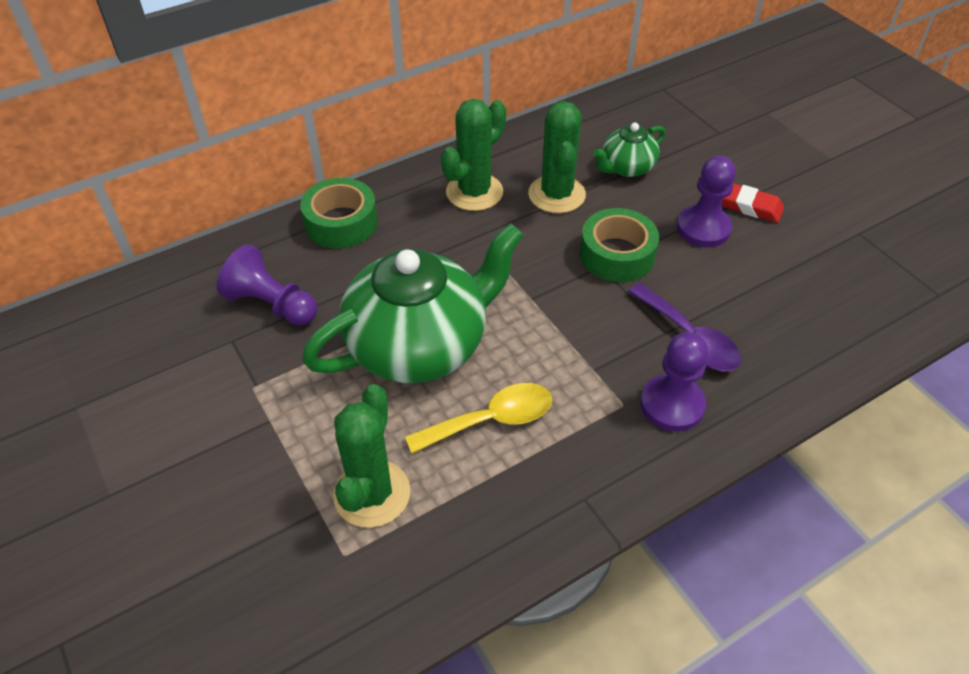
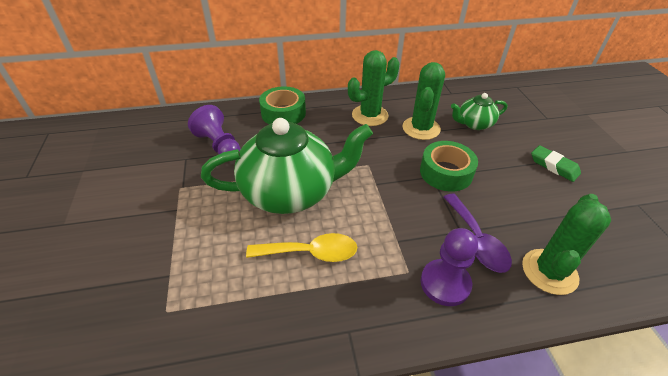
camera: 20 degrees right, 5 degrees down
(372, 493) = (207, 276): green cactus -> green cactus (549, 271)
(703, 228) = (514, 171): purple pawn -> none
(749, 206) = (554, 166): red eraser -> green eraser

